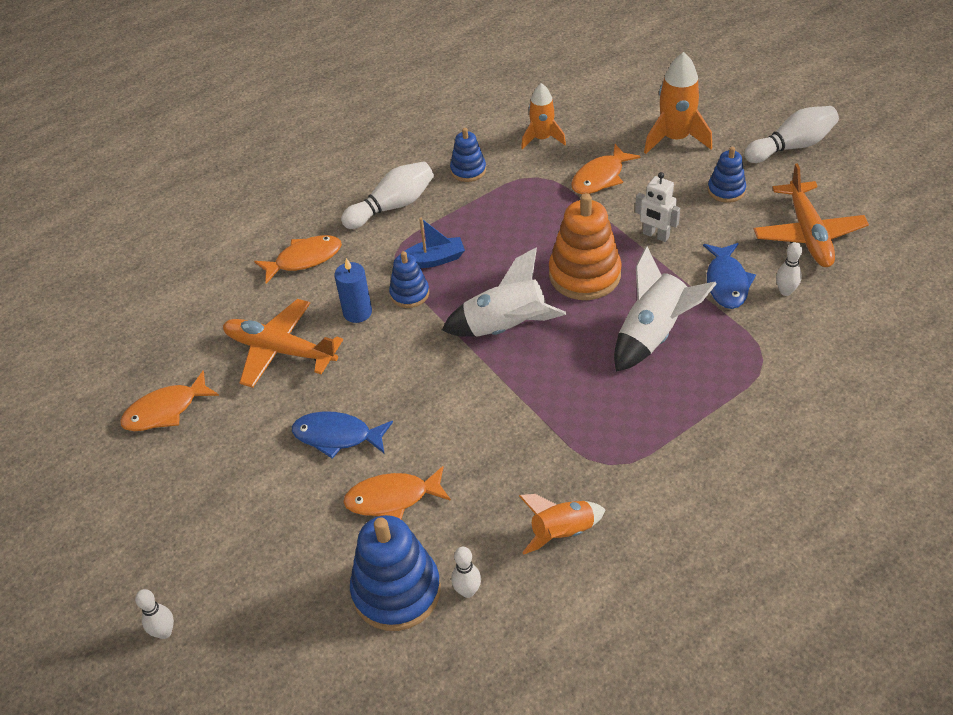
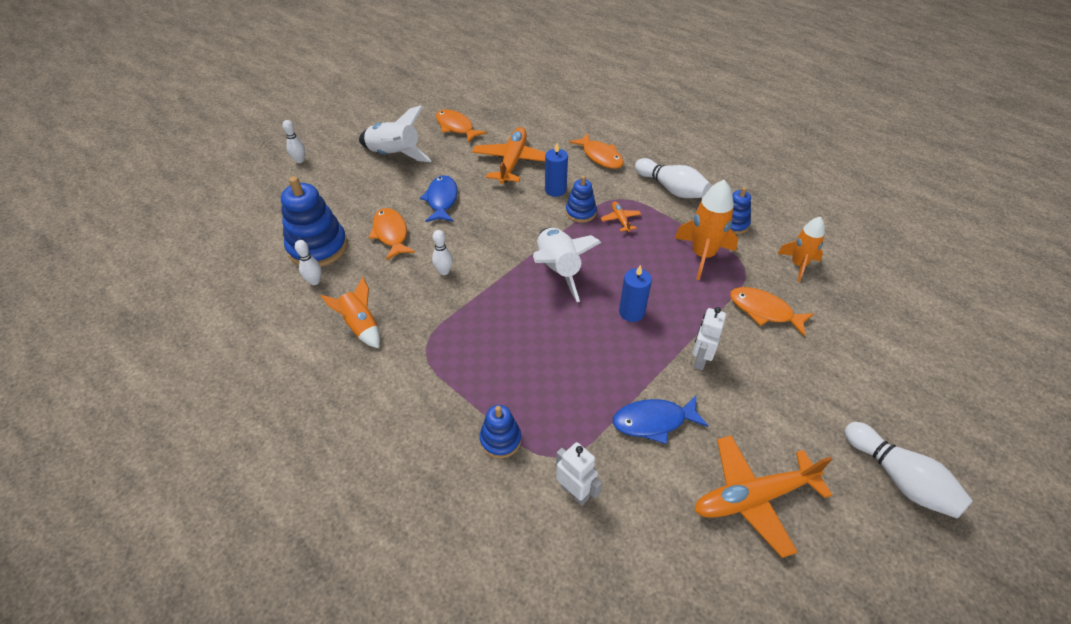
camera: 75 degrees right, 0 degrees up
(434, 260) = (620, 219): blue boat -> orange plane
(584, 275) = (631, 312): orange stacking toy -> blue candle
(653, 334) = (571, 367): white rocket -> white rocket (394, 155)
(675, 138) = (853, 365): orange rocket -> orange rocket (702, 255)
(726, 190) = (791, 415): blue stacking toy -> blue stacking toy (500, 440)
(785, 291) = (656, 475): white bowling pin -> white bowling pin (444, 271)
(802, 351) = (575, 492): none -> white robot

